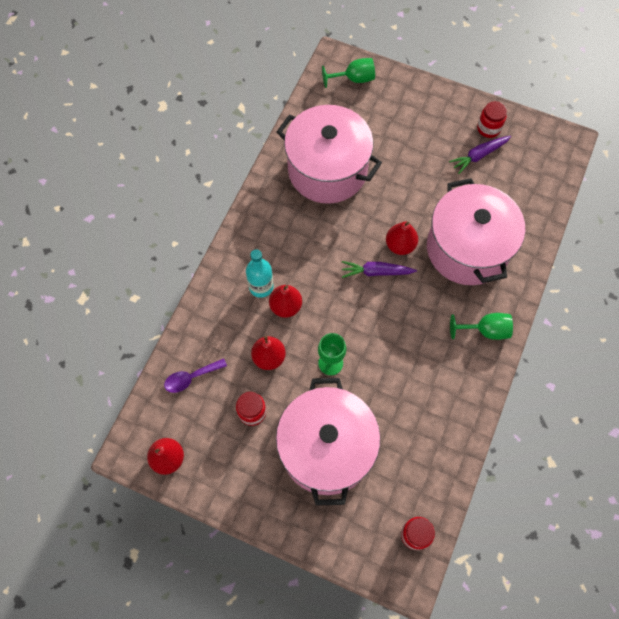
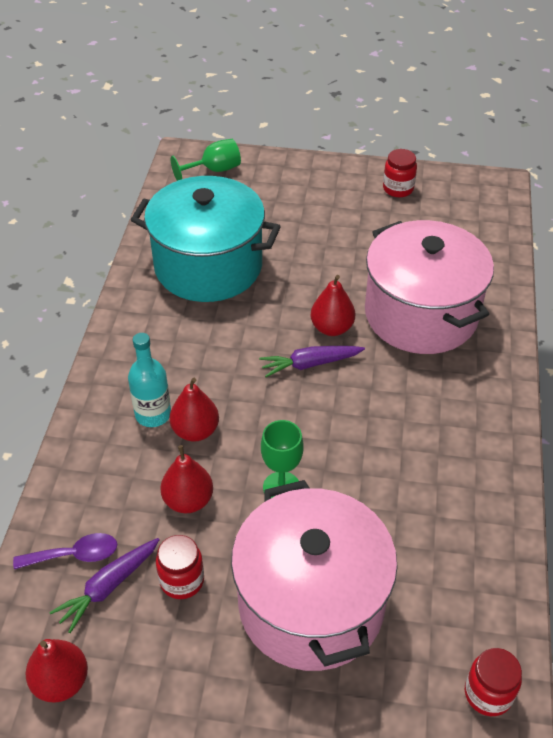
camera: 15 degrees left, 20 degrees down
(191, 378) = (74, 555): purple spoon -> purple spoon turned 150 degrees counterclockwise
(327, 170) = (208, 266): pink pot -> turquoise pot
(479, 156) = (397, 217): purple carrot -> purple carrot (108, 587)
(485, 330) = (481, 400): green goblet -> none

